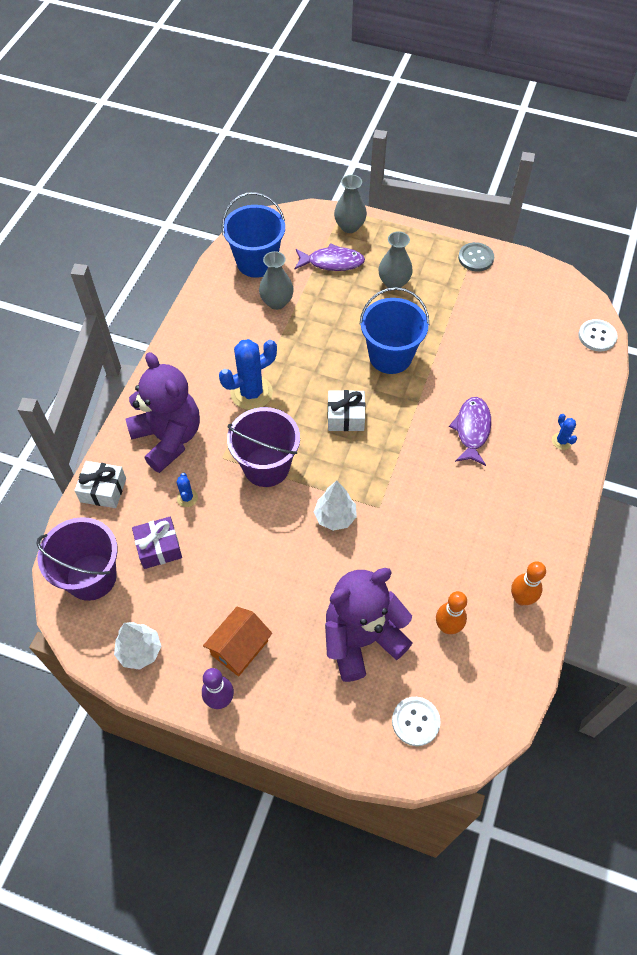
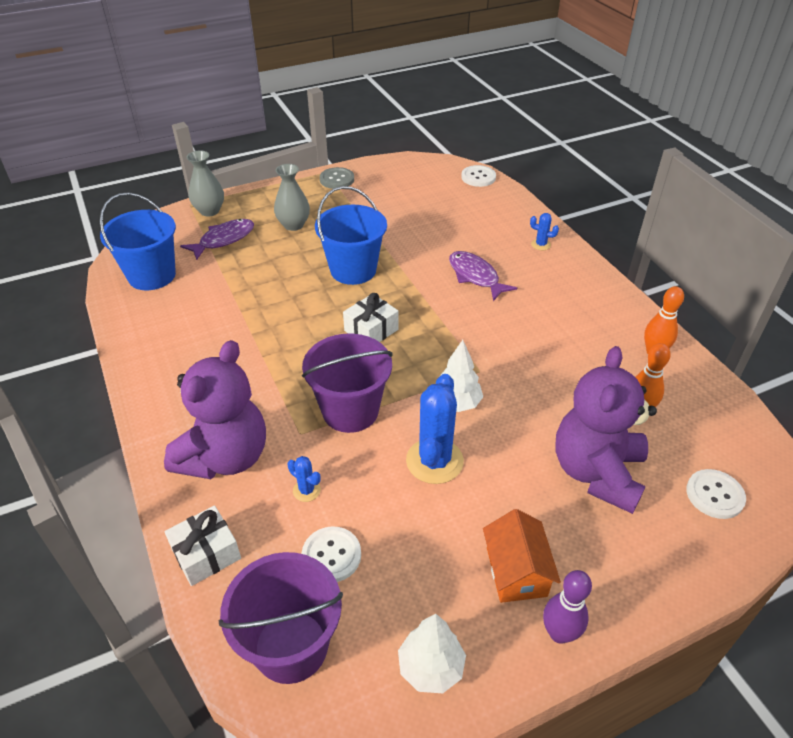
camera: 45 degrees left, 15 degrees down
(159, 548) = (331, 555): purple gift -> white button
(168, 438) = (225, 457): purple teddy bear -> purple teddy bear turned 105 degrees clockwise
(251, 393) = (265, 367): blue cactus -> blue cactus (434, 461)
(277, 302) = (207, 291): grey vase -> none

